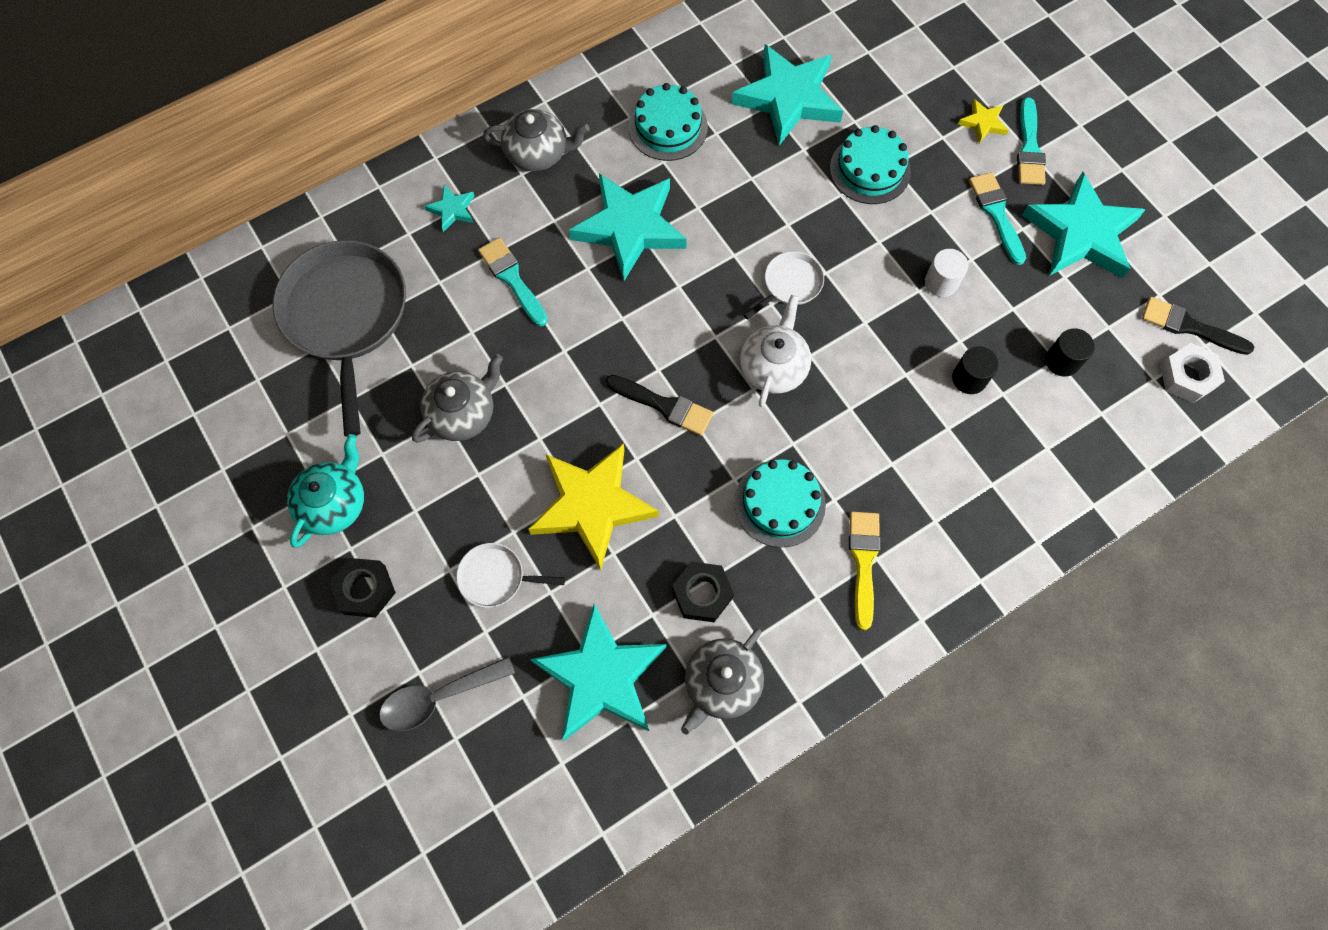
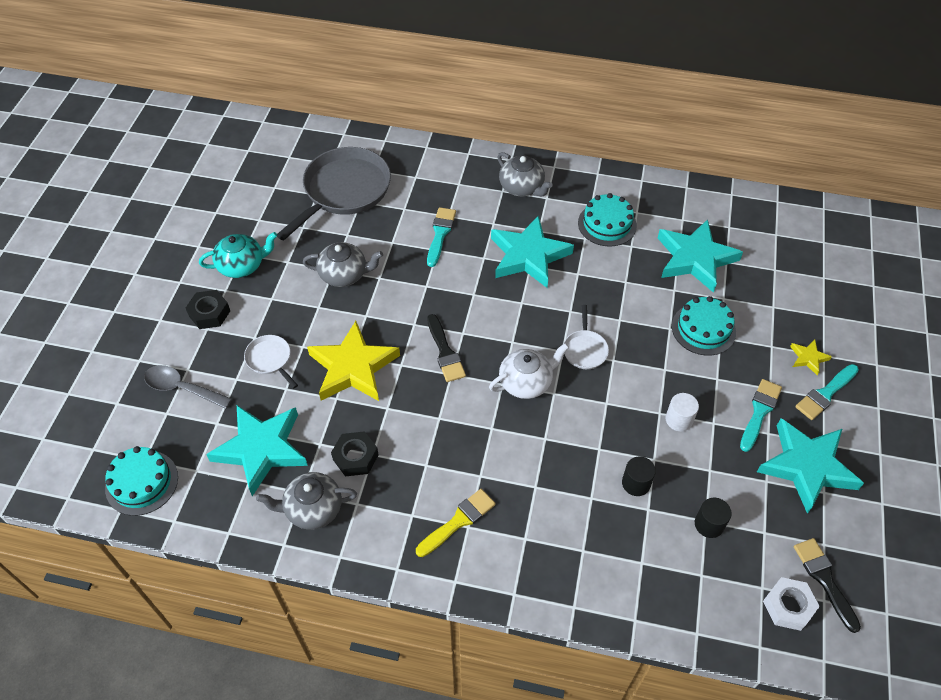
camera: 45 degrees right, 15 degrees down
(452, 210) = (448, 182): turquoise star -> none
(779, 503) = (448, 451): turquoise cake -> turquoise cake (142, 482)
(790, 284) = (585, 349): white pan -> white pan turned 90 degrees clockwise

